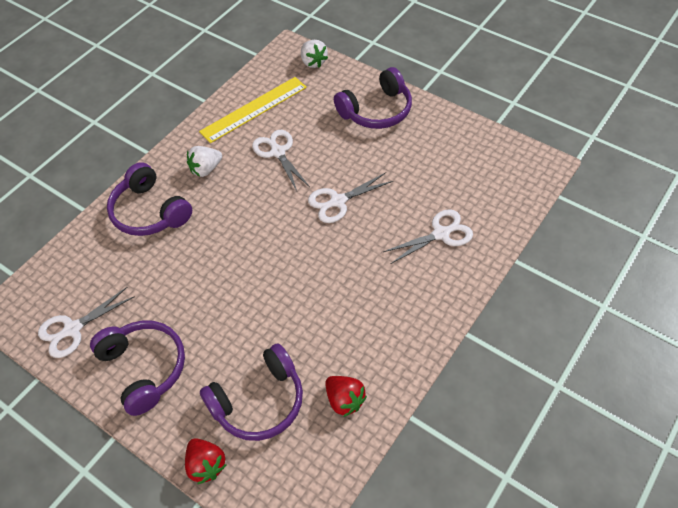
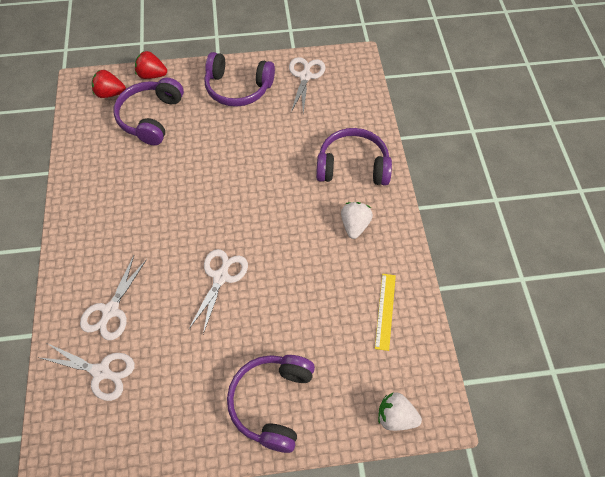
camera: 135 degrees right, 5 degrees up
(254, 109) = (385, 311): yellow ruler -> yellow ruler, size x0.59
(277, 152) = (316, 284): white scissors -> white scissors (101, 372)
(344, 400) = (97, 151): red strawberry -> red strawberry (110, 93)

